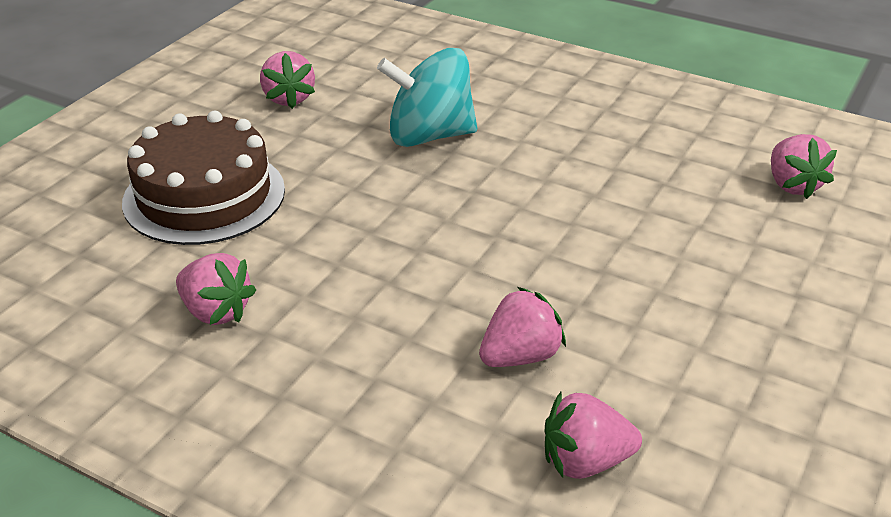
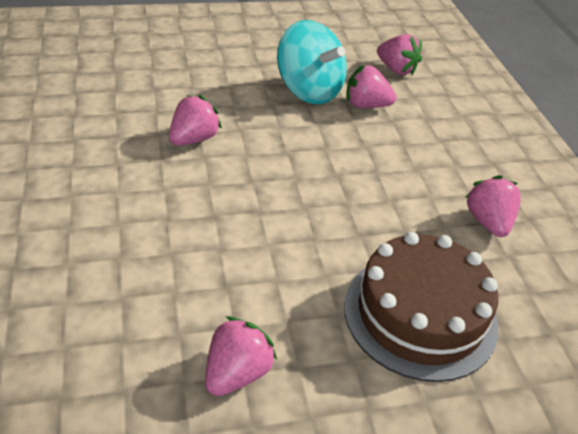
camera: 135 degrees left, 5 degrees up
(429, 136) = (205, 237): turquoise spinning top -> turquoise spinning top (309, 91)
(792, 185) = (111, 67): pink strawberry -> pink strawberry (193, 139)

